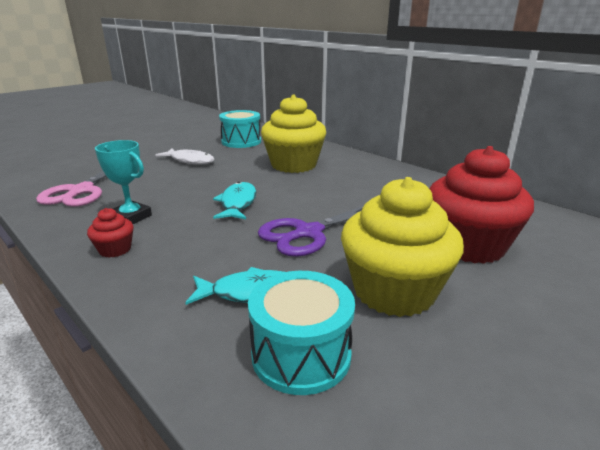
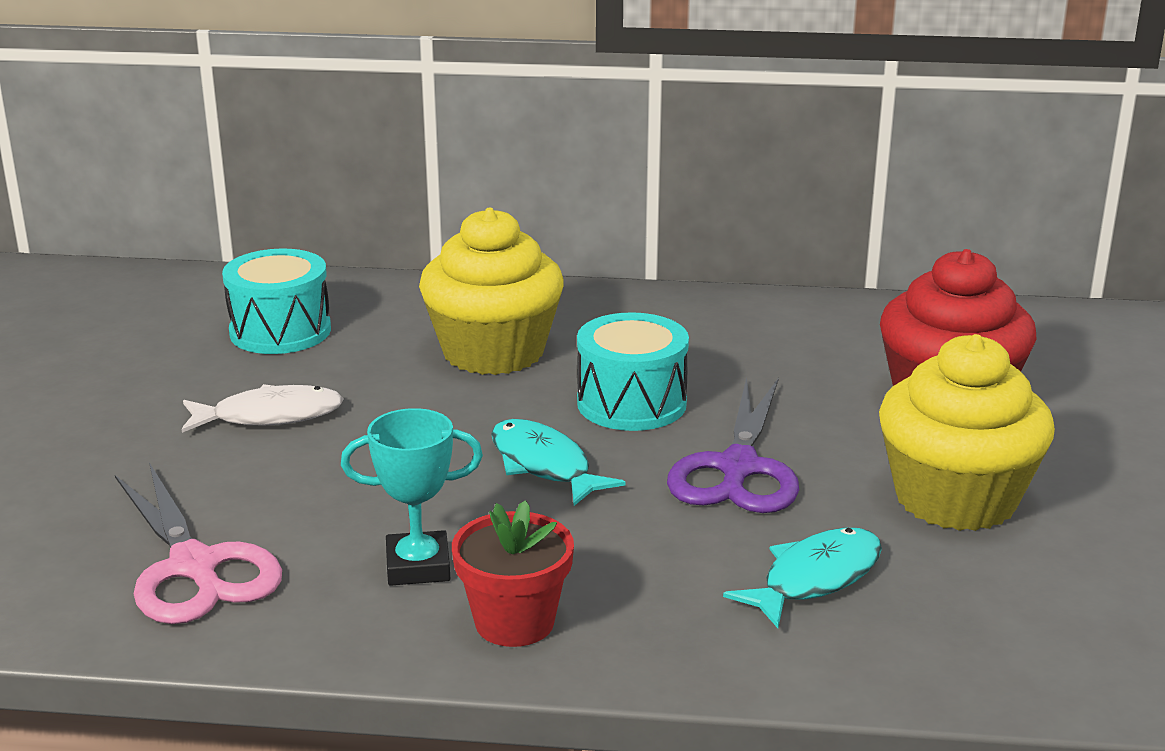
camera: 40 degrees left, 0 degrees up
(115, 249) = (514, 622): red cupcake -> red flower pot
(301, 354) = (973, 611): turquoise drum -> turquoise drum (631, 403)

